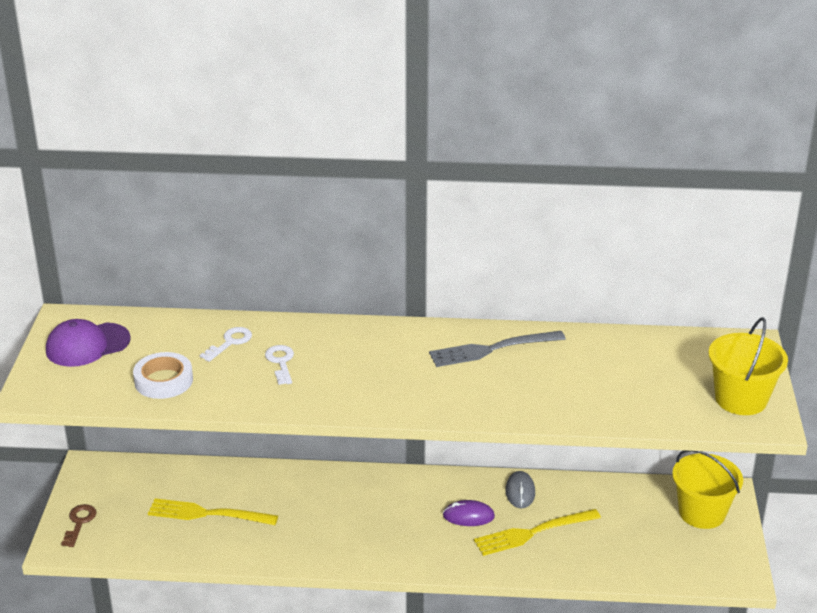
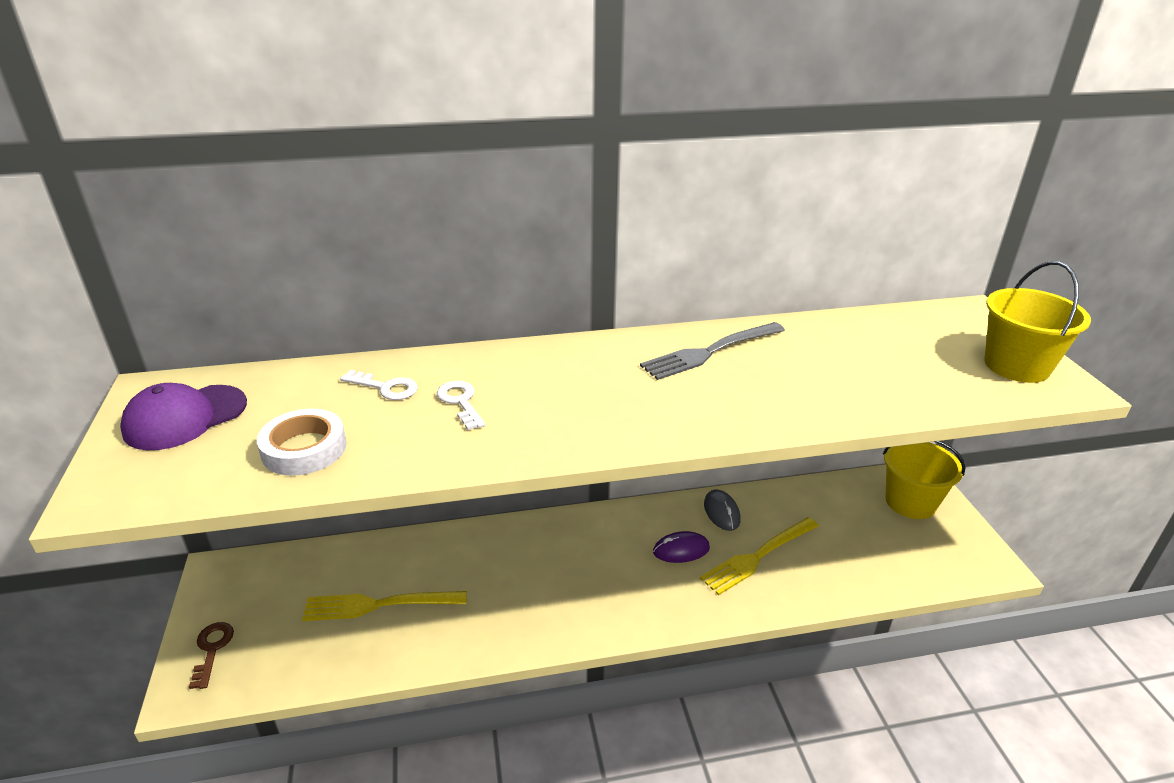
camera: 15 degrees left, 0 degrees up
(230, 342) = (385, 387): white key -> white key turned 90 degrees clockwise

